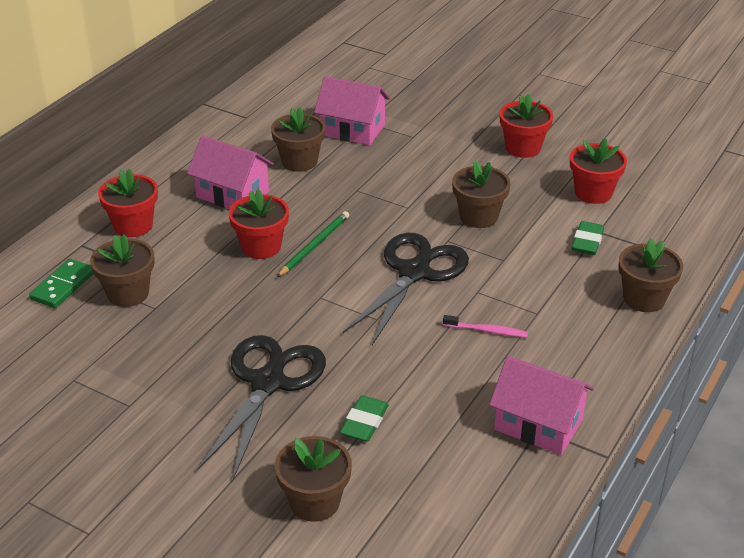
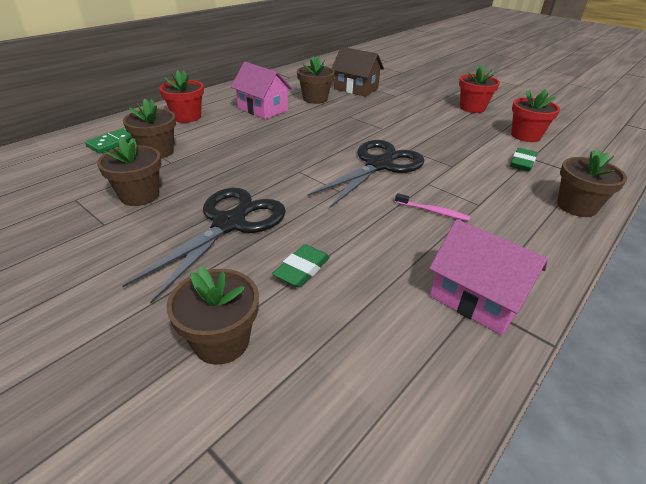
camera: 10 degrees right, 0 degrees up
(261, 247) = (268, 137): red flower pot -> none
(314, 246) = (307, 141): green pencil -> none
(352, 130) = (356, 89): pink house -> brown house
(478, 217) = (435, 139): brown flower pot -> brown flower pot (140, 195)

